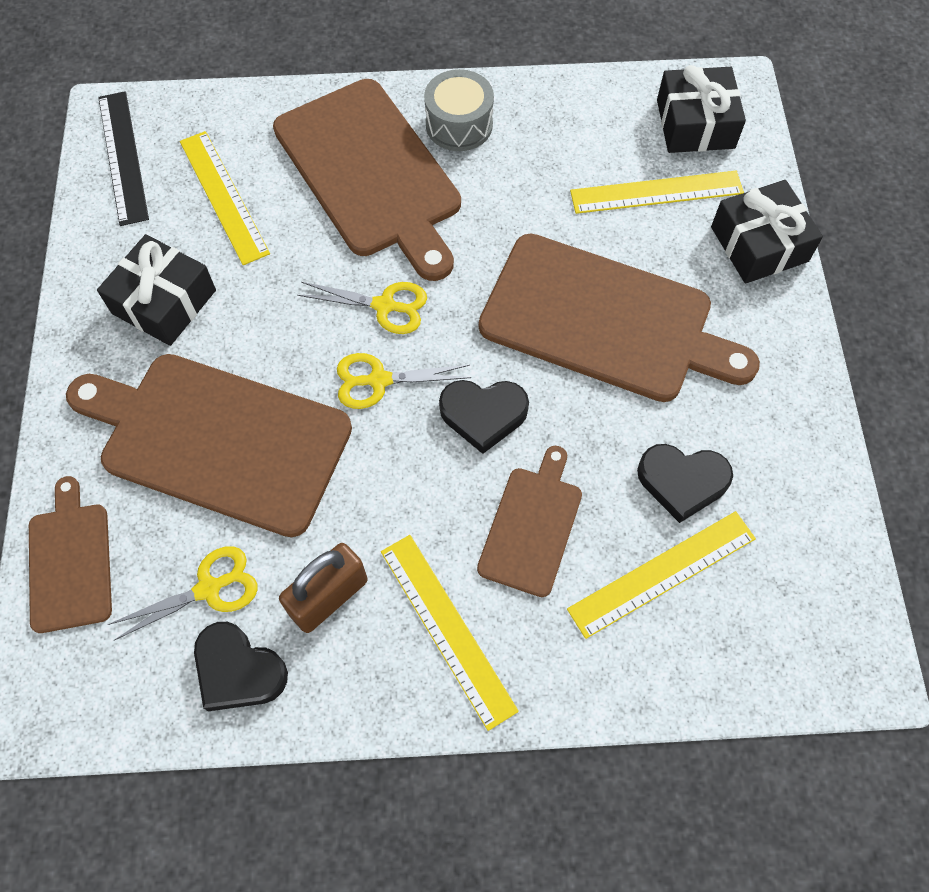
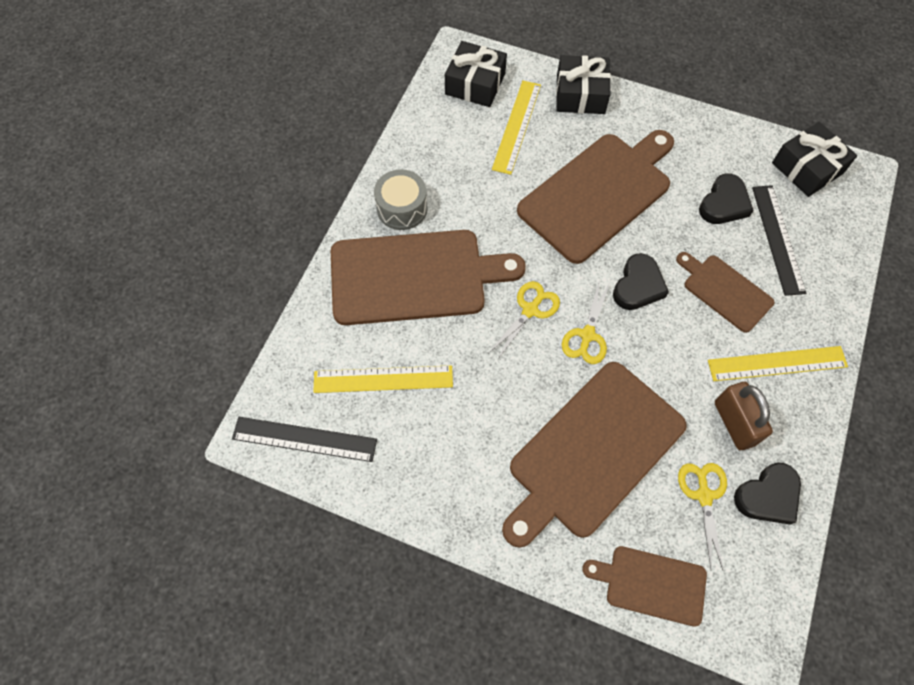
camera: 65 degrees left, 0 degrees up
(164, 302) = (459, 451): black gift -> black gift (807, 168)
(662, 573) = (778, 239): yellow ruler -> black ruler

